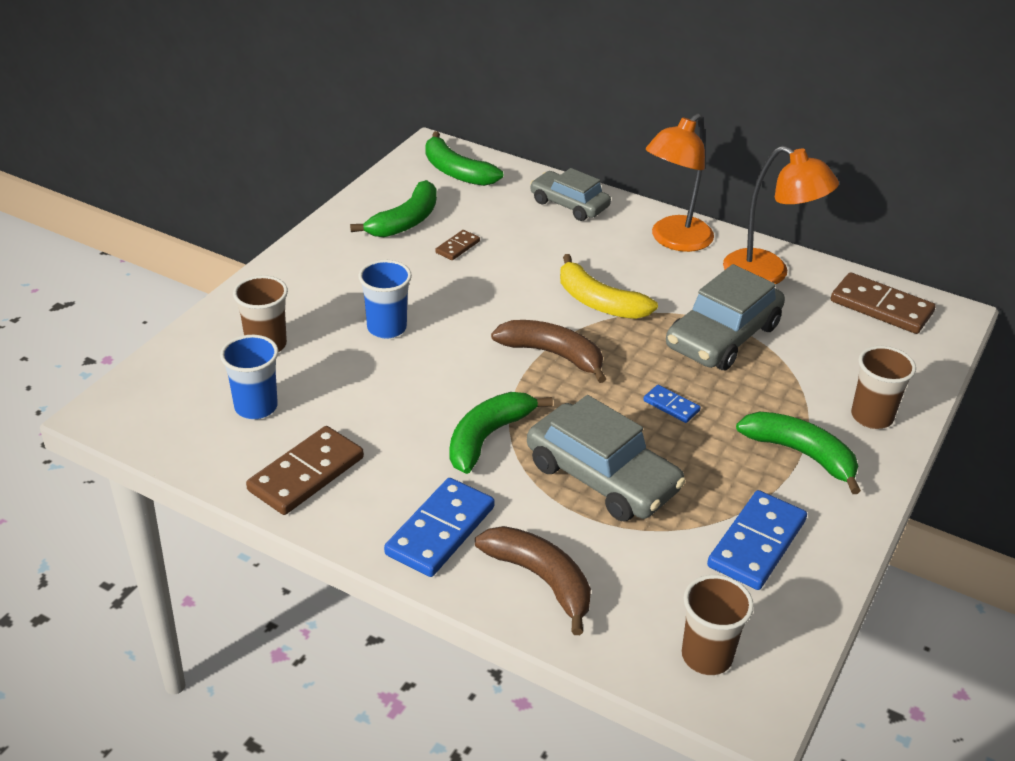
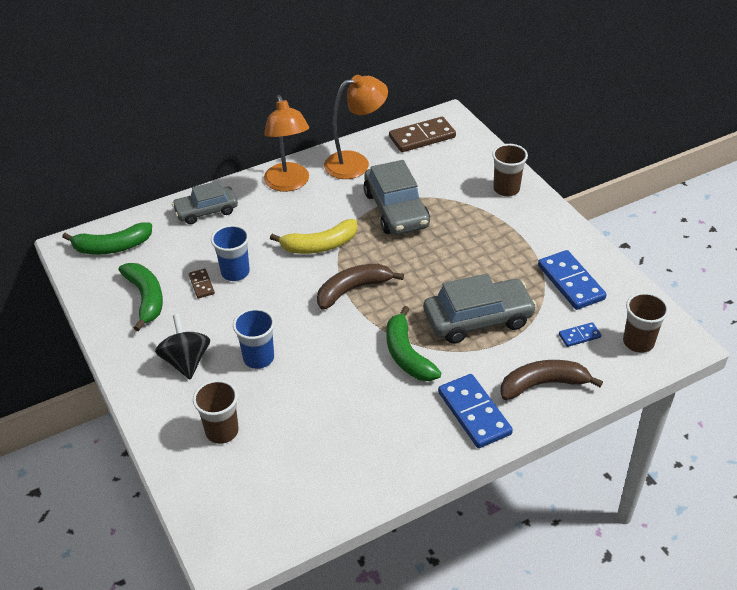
camera: 55 degrees left, 5 degrees up
(256, 407) = (287, 463): blue cup -> blue cup (235, 272)
(306, 474) = (376, 460): brown domino -> none
(342, 282) = (186, 361): none -> black spinning top
(671, 406) = (439, 261): blue domino -> blue domino (579, 336)
(801, 454) = (516, 230): green banana -> none

